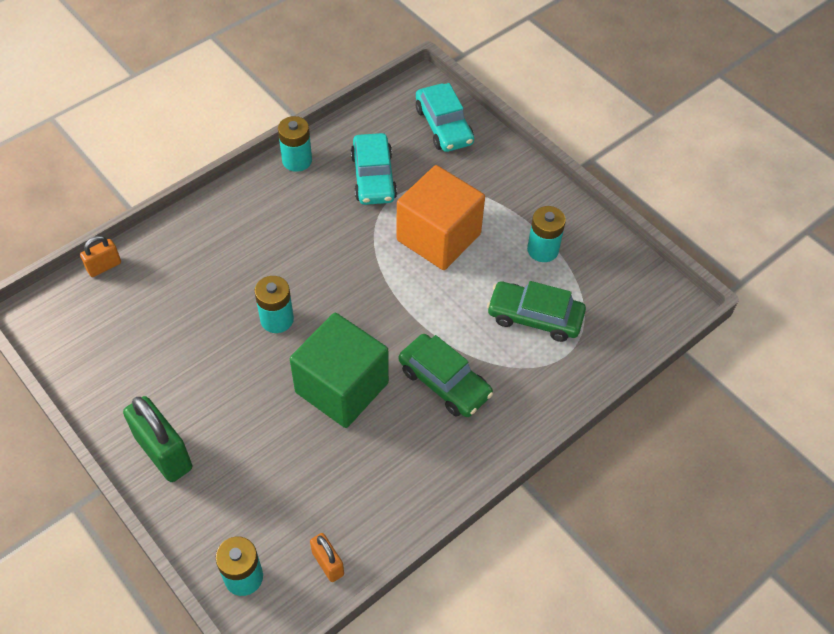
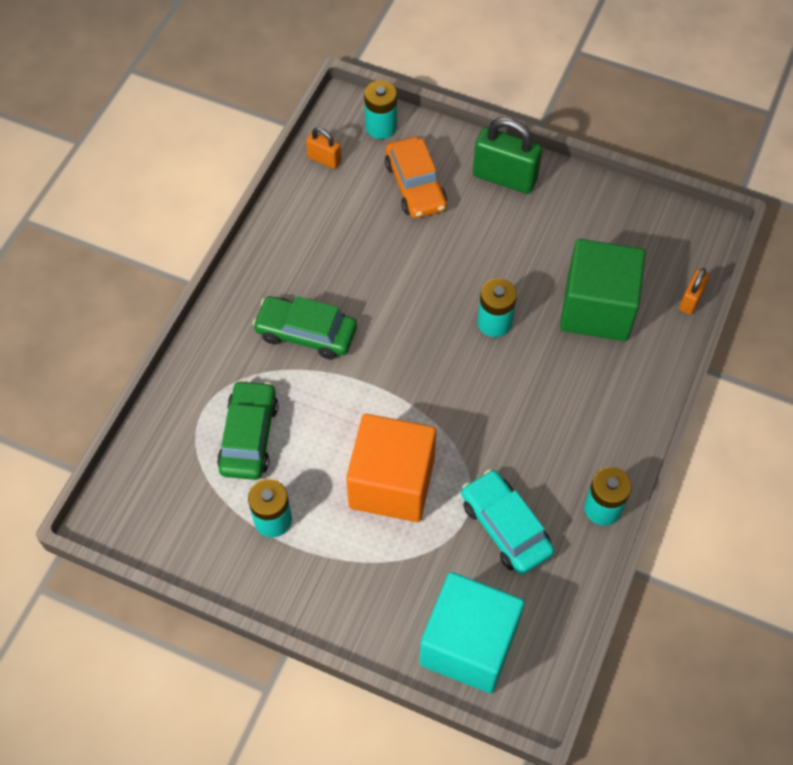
camera: 155 degrees right, 5 degrees up
(255, 486) = (415, 185): none -> orange car
(342, 387) = (395, 289): green cube -> green cube (597, 308)
(444, 126) = (468, 644): turquoise car -> turquoise cube
(535, 317) = (249, 436): green car -> green car turned 75 degrees counterclockwise

